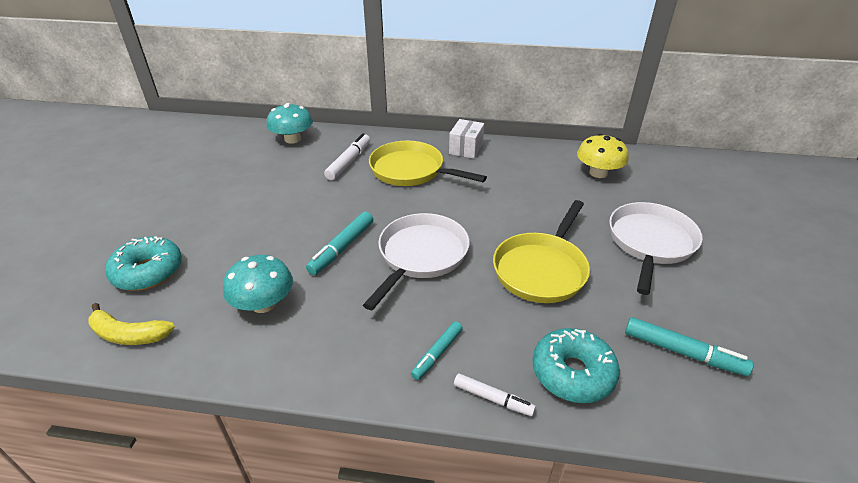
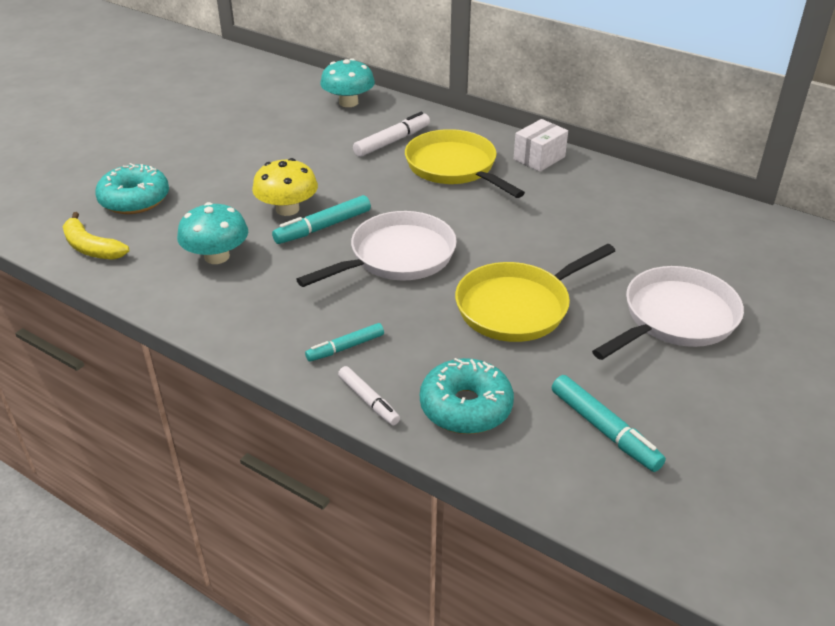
camera: 25 degrees right, 0 degrees up
(598, 173) = (684, 226): yellow mushroom -> yellow mushroom (287, 209)

